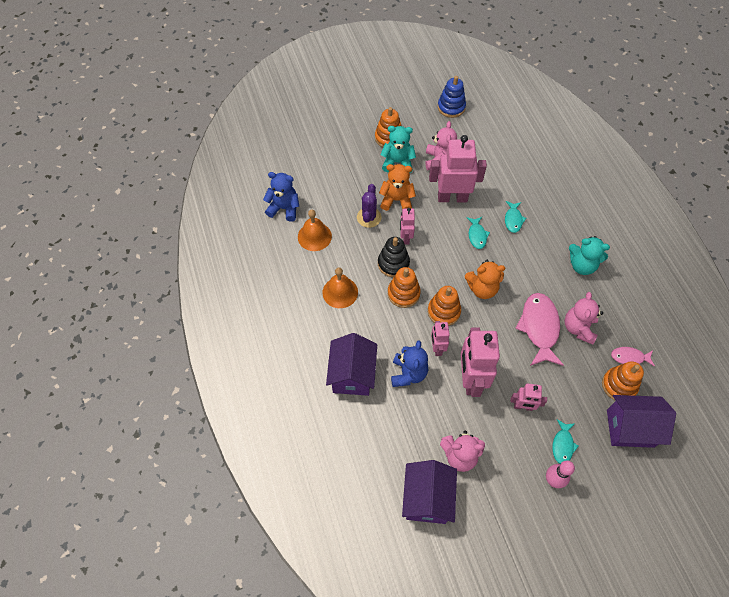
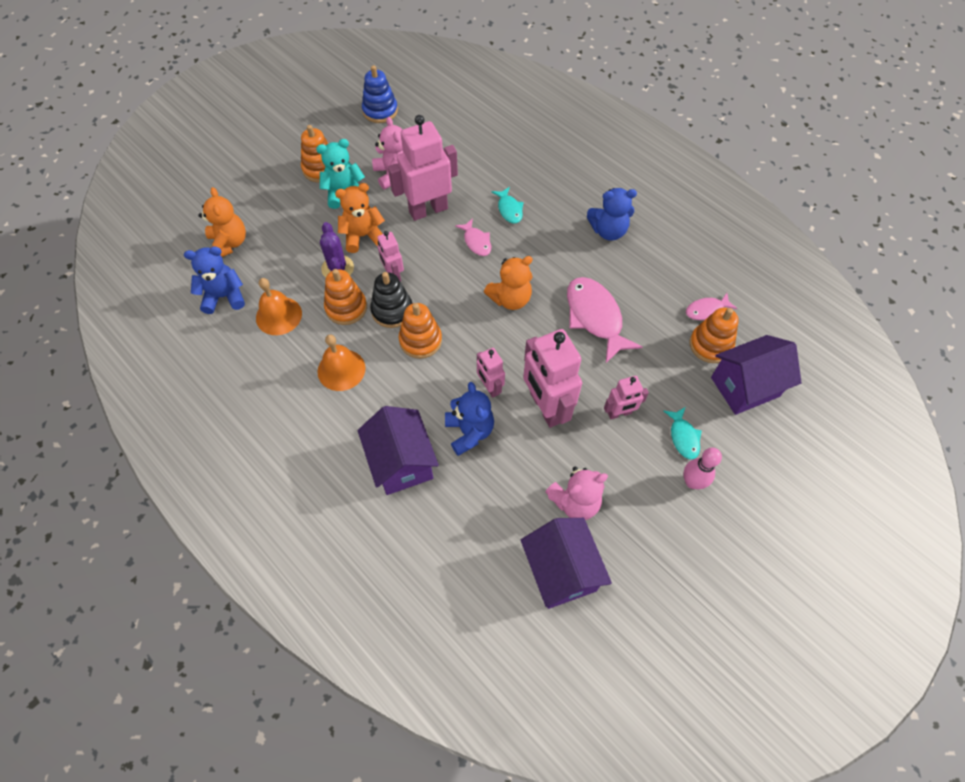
camera: 25 degrees left, 0 degrees up
(303, 171) = (229, 243): none -> orange teddy bear
(443, 311) = (478, 342): orange stacking toy -> orange stacking toy (346, 308)
(477, 235) = (476, 242): turquoise fish -> pink fish
(578, 328) = (637, 300): pink teddy bear -> none
(582, 265) = (608, 231): turquoise teddy bear -> blue teddy bear

